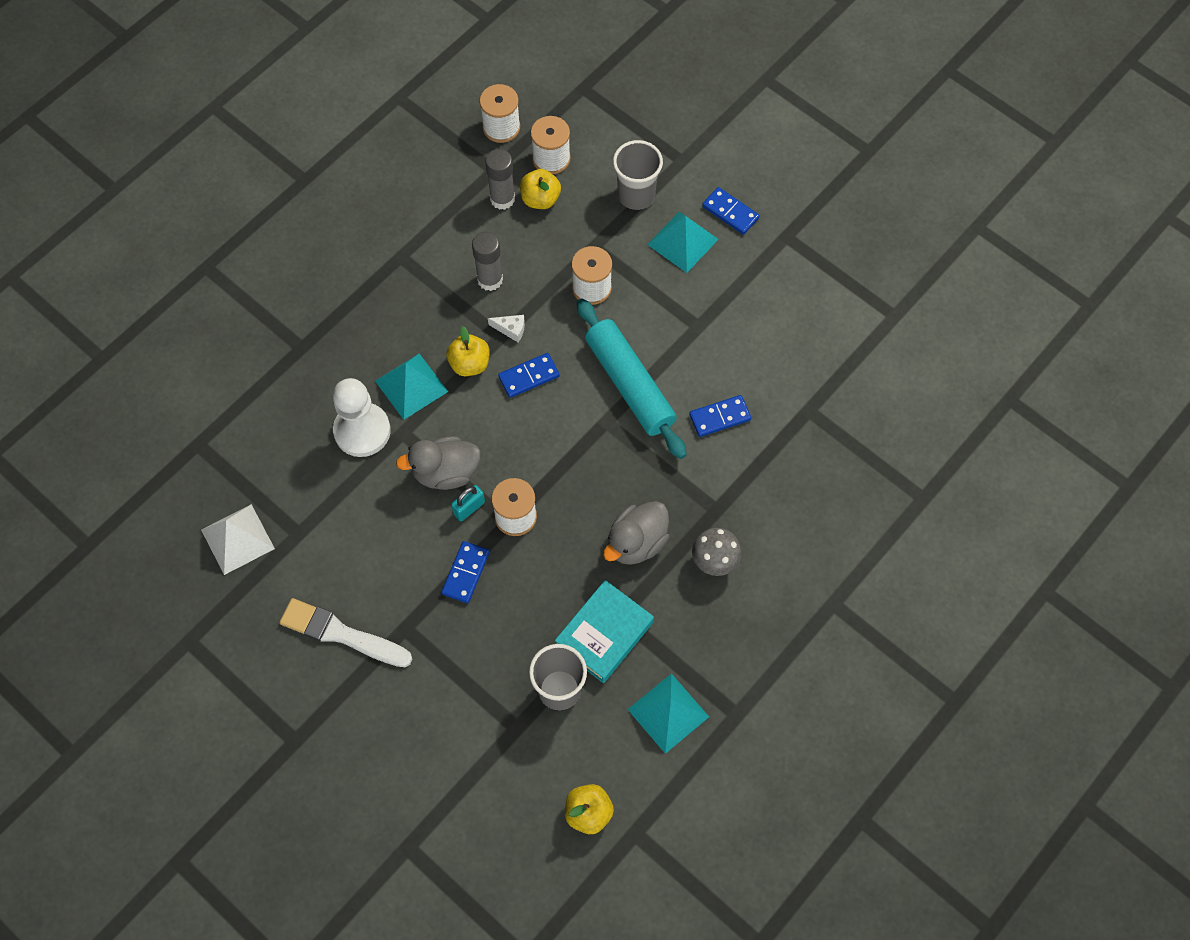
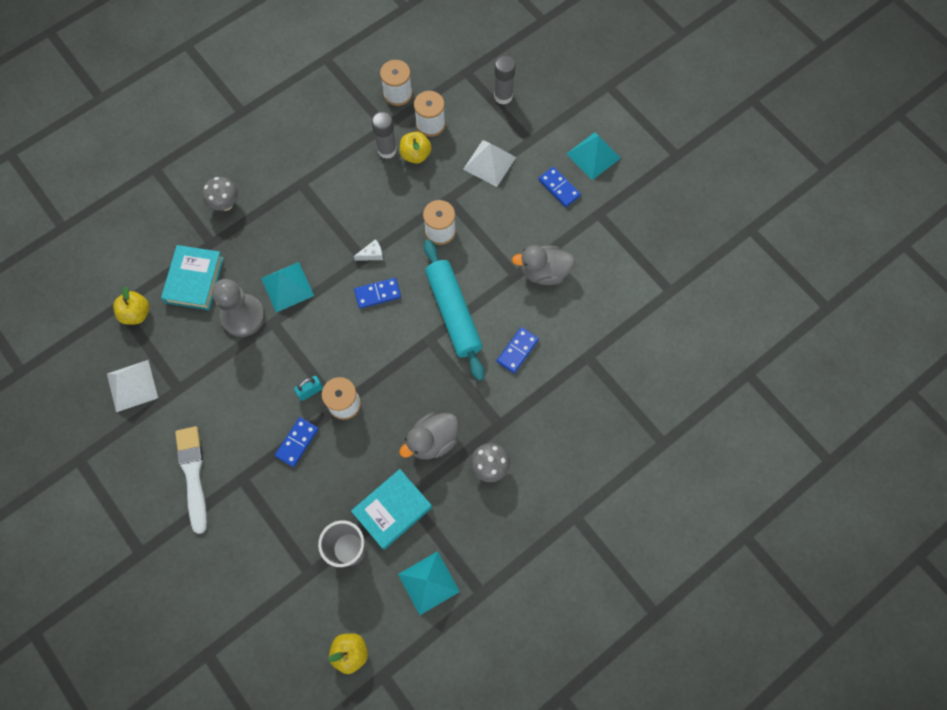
camera: 10 degrees right, 5 degrees up
(290, 396) = (195, 280): none -> turquoise book
(309, 296) = (226, 204): none -> grey mushroom
(341, 634) = (193, 474): white brush -> white brush turned 45 degrees clockwise
(362, 431) = (243, 316): white pawn -> grey pawn
(445, 472) = (299, 359): grey duck -> grey duck (544, 272)
(469, 364) = (335, 276): yellow apple -> yellow apple (136, 313)
(490, 279) = (364, 212): grey glue stick -> grey glue stick (503, 96)
(511, 329) = (372, 254): white cheese -> white cheese turned 45 degrees counterclockwise
(636, 195) = (489, 163): grey cup -> white pyramid
(682, 241) = (517, 205): turquoise pyramid -> turquoise pyramid (593, 155)
(720, 417) = (517, 351): blue domino -> blue domino turned 45 degrees counterclockwise

